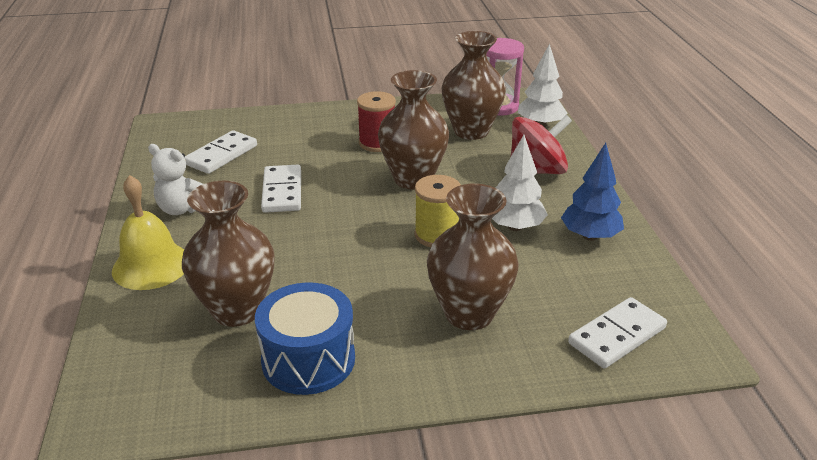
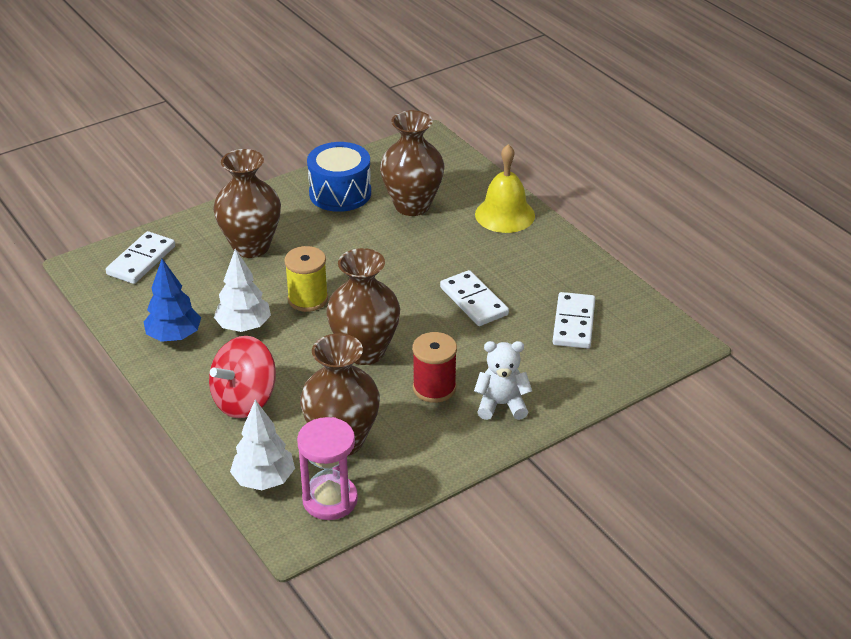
camera: 155 degrees right, 5 degrees up
(182, 209) = (539, 260): white teddy bear -> white teddy bear (501, 405)

